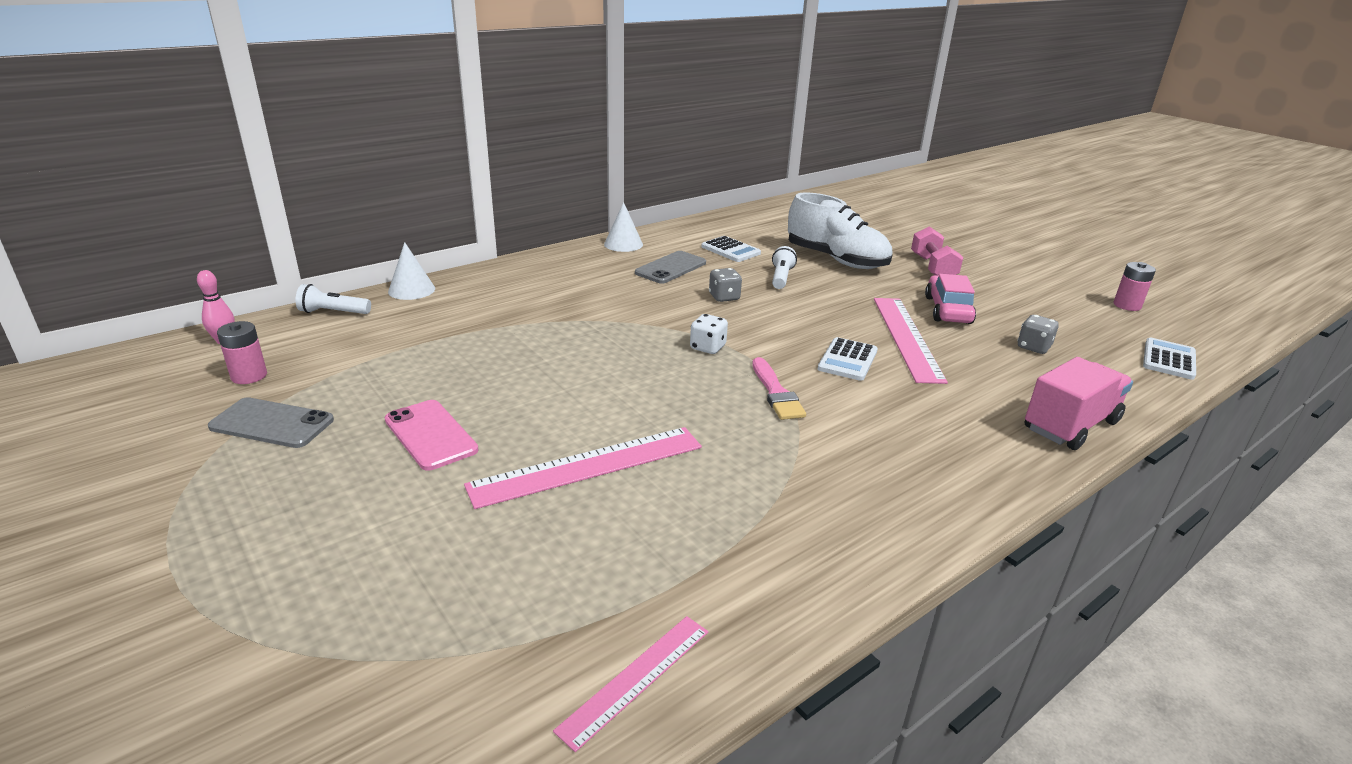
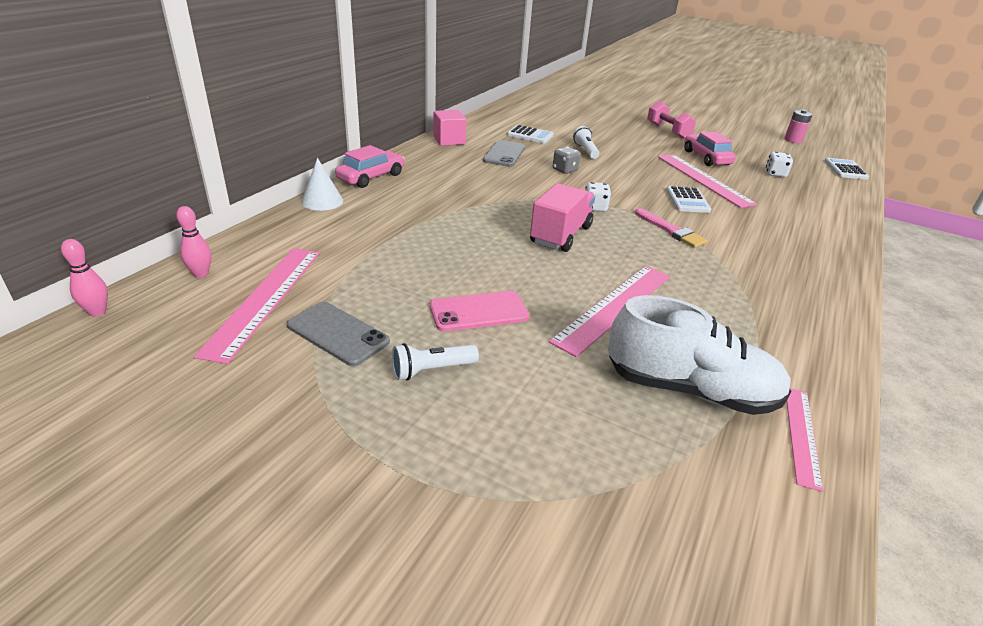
camera: 25 degrees left, 5 degrees up
(109, 357) = (97, 312): none -> pink bowling pin
(249, 376) = (265, 299): pink battery -> pink ruler
(272, 424) = (337, 334): grey phone -> grey phone turned 45 degrees clockwise
(333, 312) = (275, 231): white flashlight -> white flashlight (431, 370)
(431, 435) = (479, 311): pink phone -> pink phone turned 45 degrees counterclockwise
(490, 272) = (371, 177): none -> pink car
(623, 244) = (449, 140): white cone -> pink cube
(836, 260) = (606, 133): white shoe -> white shoe (690, 389)
(1033, 347) = (775, 174): grey dice -> white dice
(1070, 425) = (842, 218): pink truck -> pink truck (560, 235)

